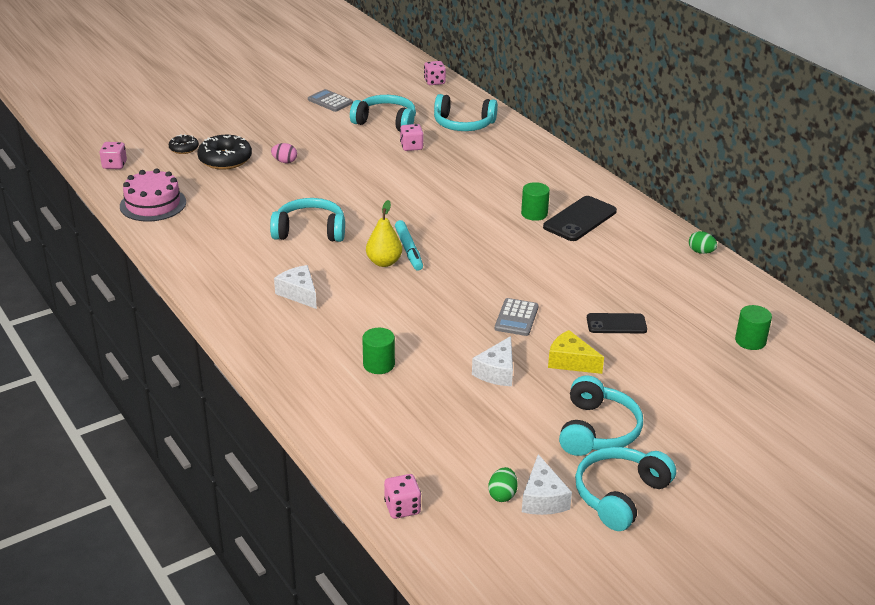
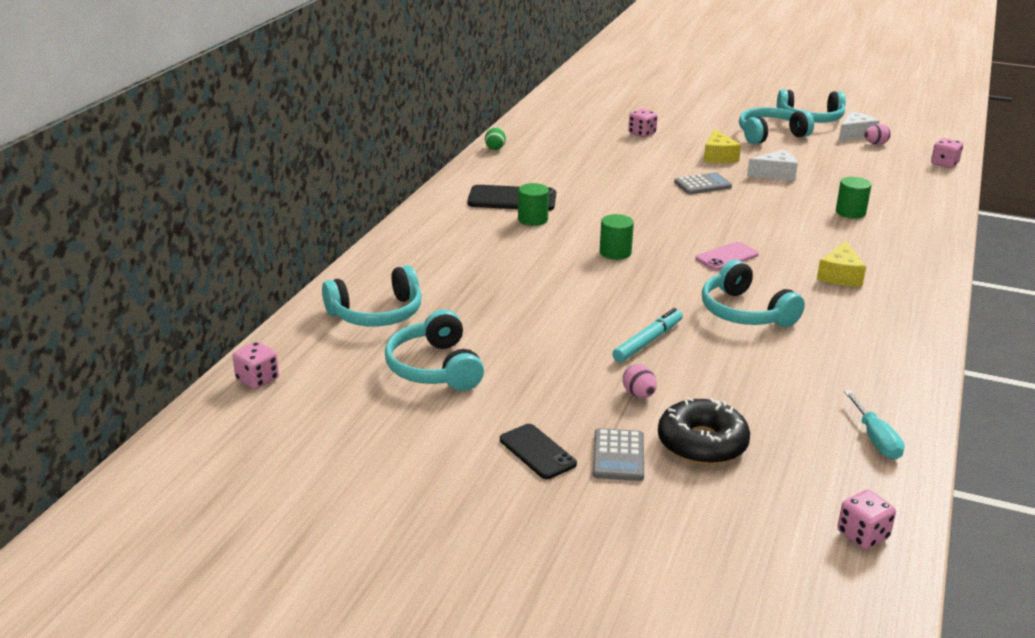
camera: 125 degrees left, 5 degrees down
(153, 204) = (875, 439): pink cake -> turquoise screwdriver
(184, 148) = (729, 497): black donut -> none
(299, 293) = (840, 276): white cheese -> yellow cheese
(330, 101) = (422, 440): grey calculator -> grey calculator (618, 456)
(384, 262) = (727, 257): yellow pear -> pink phone
(408, 250) = (688, 253): turquoise marker -> turquoise marker (648, 341)
(411, 147) = (481, 325): pink dice -> pink dice (642, 133)
(463, 124) = (377, 313): turquoise headphones -> turquoise headphones turned 90 degrees clockwise
(502, 495) = (875, 144): green egg -> pink egg
(616, 324) = (647, 153): black phone -> black phone (537, 452)
(750, 341) = (593, 116): green cylinder -> green cylinder (615, 252)

